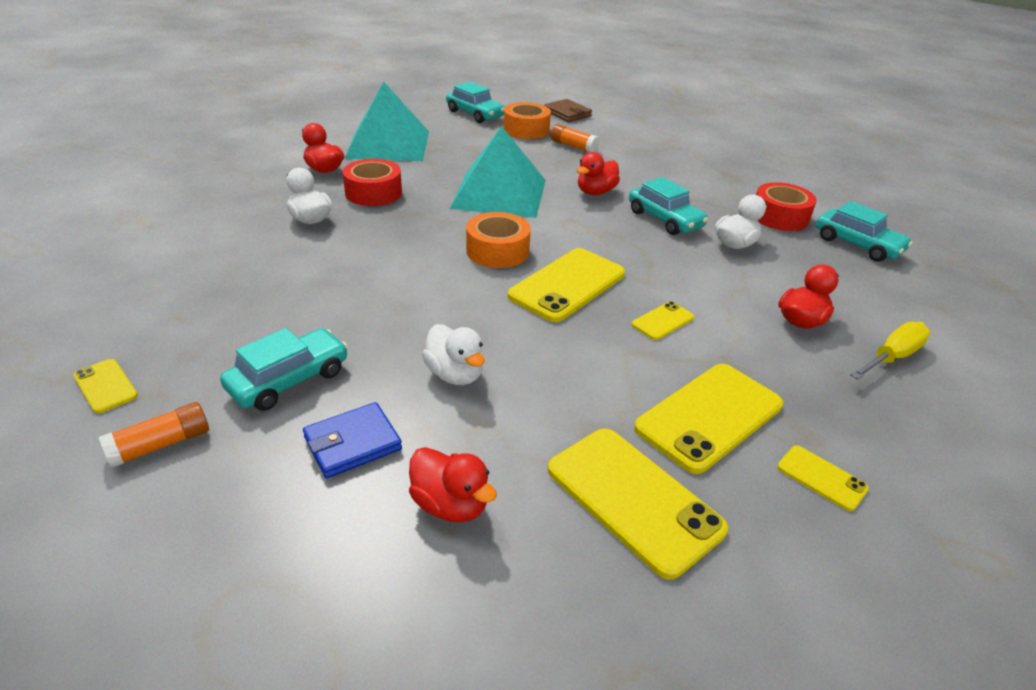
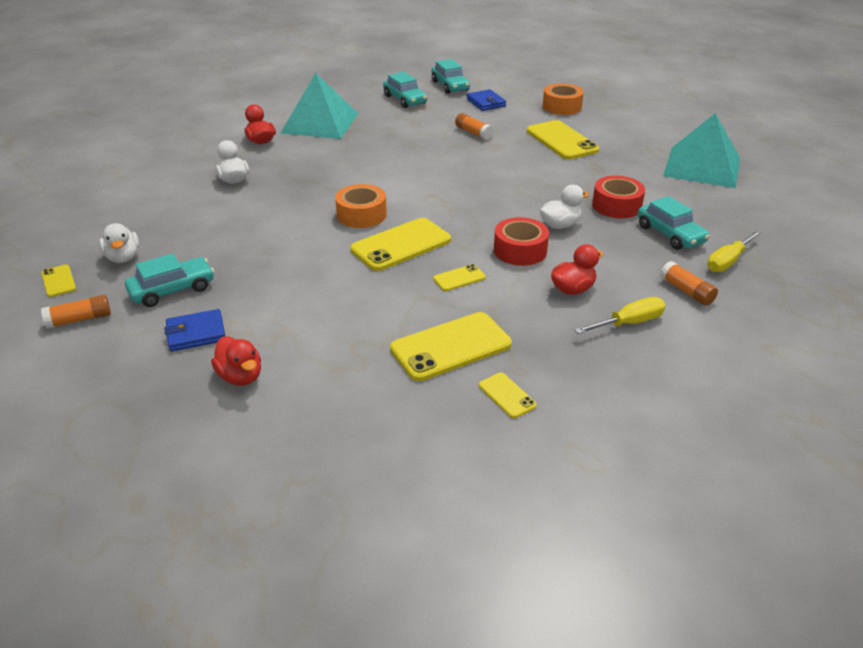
camera: 15 degrees right, 0 degrees up
(373, 193) = (290, 162): red tape -> red tape (520, 250)
(455, 374) = (284, 298): white duck -> white duck (123, 257)
(499, 193) = (388, 169): turquoise pyramid -> turquoise pyramid (702, 166)
(526, 130) = (441, 116): orange tape -> orange tape (562, 107)
(567, 113) = (486, 102): brown wallet -> blue wallet
(595, 192) = (468, 173): red duck -> none
(633, 499) = (362, 390): yellow phone -> yellow phone (561, 140)
(665, 219) = (513, 200): turquoise car -> turquoise car (450, 86)
(923, 310) = (686, 291): none -> orange glue stick
(938, 270) = (728, 261): none -> yellow screwdriver

